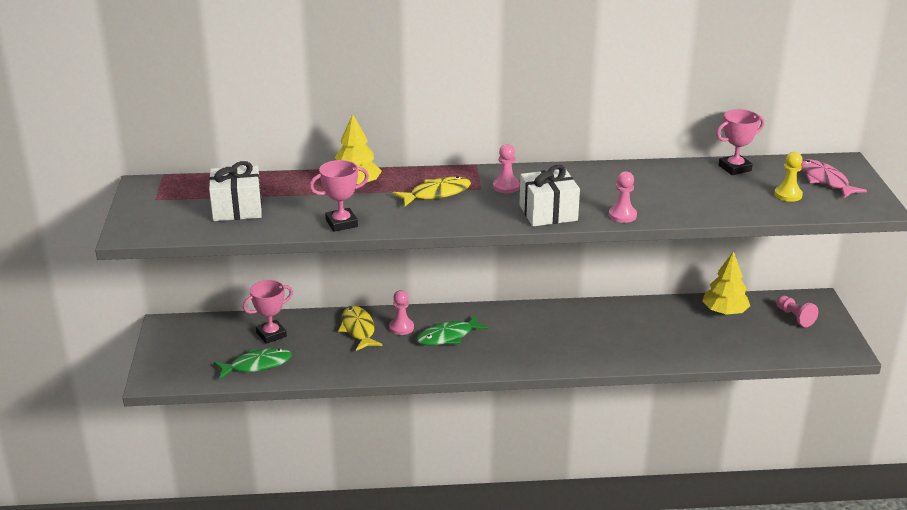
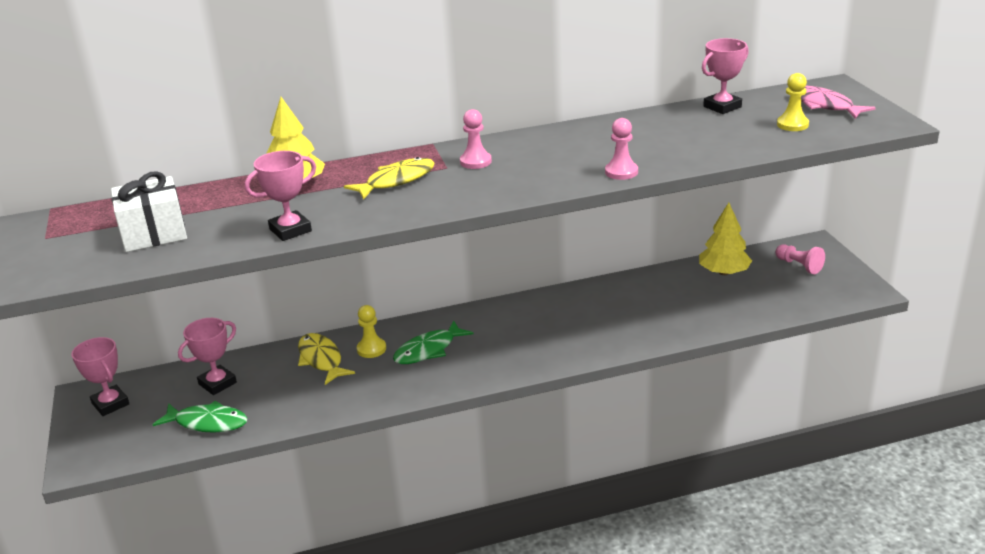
camera: 10 degrees left, 0 degrees up
(185, 336) = (110, 404): none -> pink trophy
(257, 365) = (207, 423): green fish -> green fish turned 45 degrees clockwise
(401, 327) = (371, 349): pink pawn -> yellow pawn
(548, 213) = (535, 182): white gift -> none

